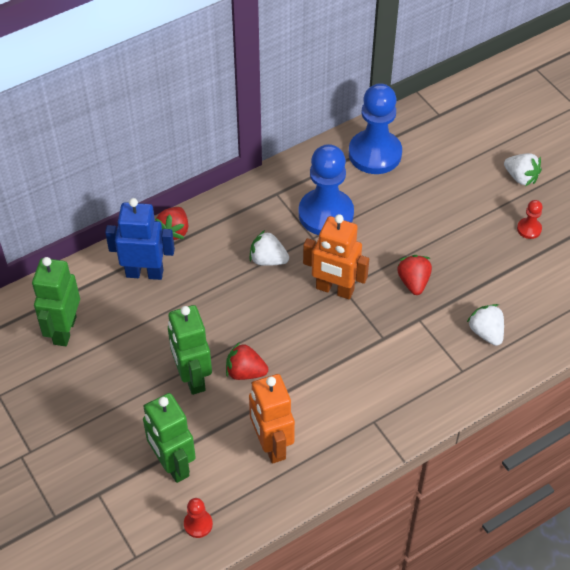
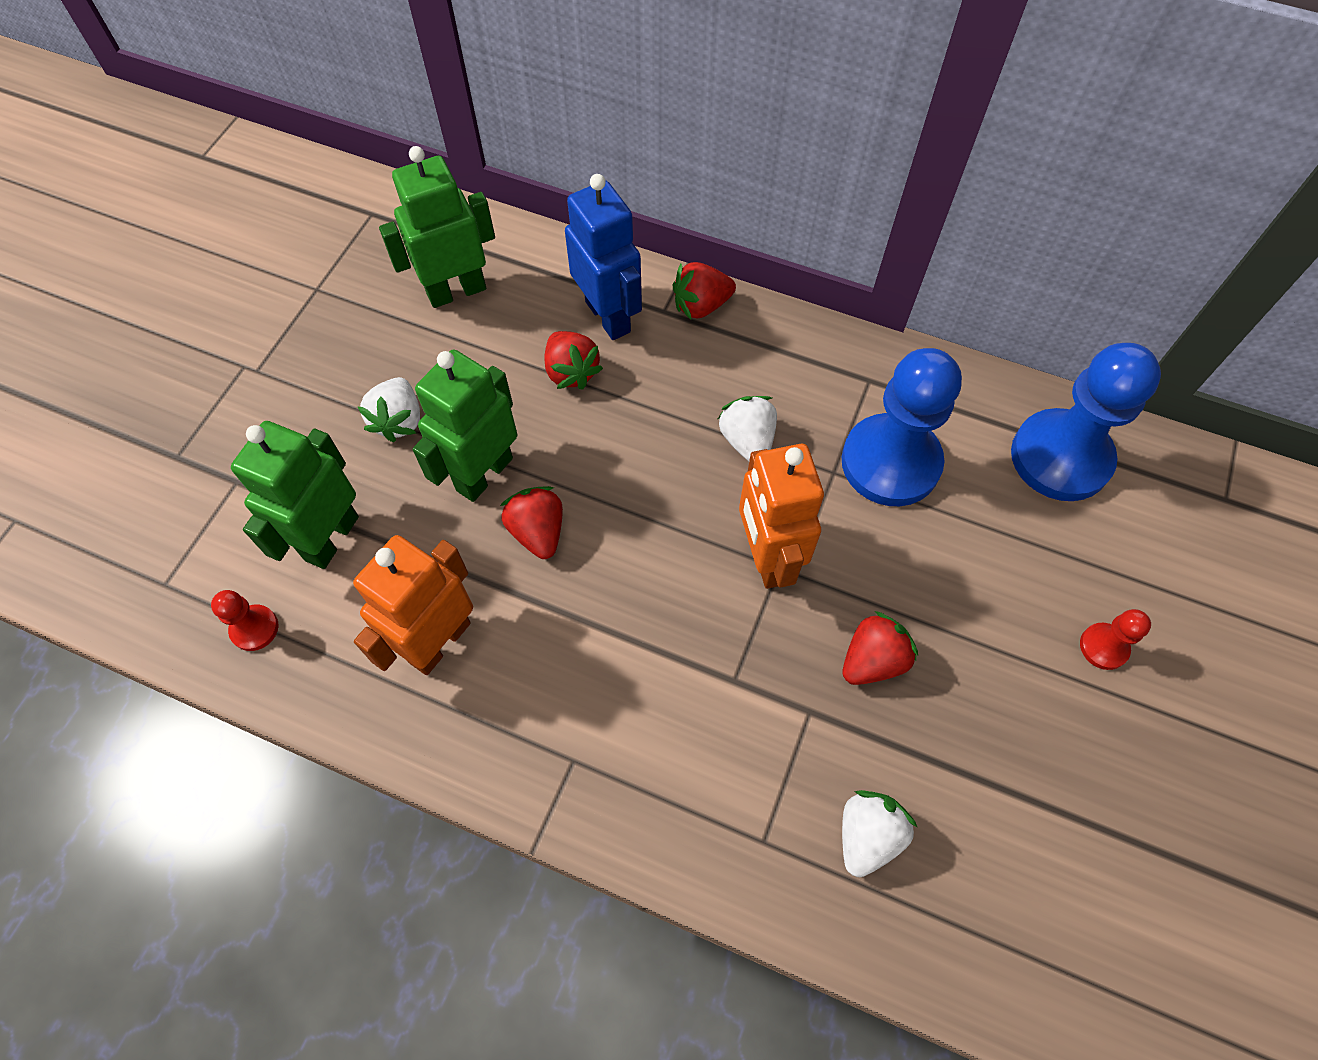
camera: 55 degrees right, 10 degrees up
(164, 307) = (571, 372): none -> red strawberry
(521, 177) = (1229, 700): white strawberry -> white strawberry (399, 421)
(529, 229) = (1136, 780): red pawn -> red pawn (1103, 647)

